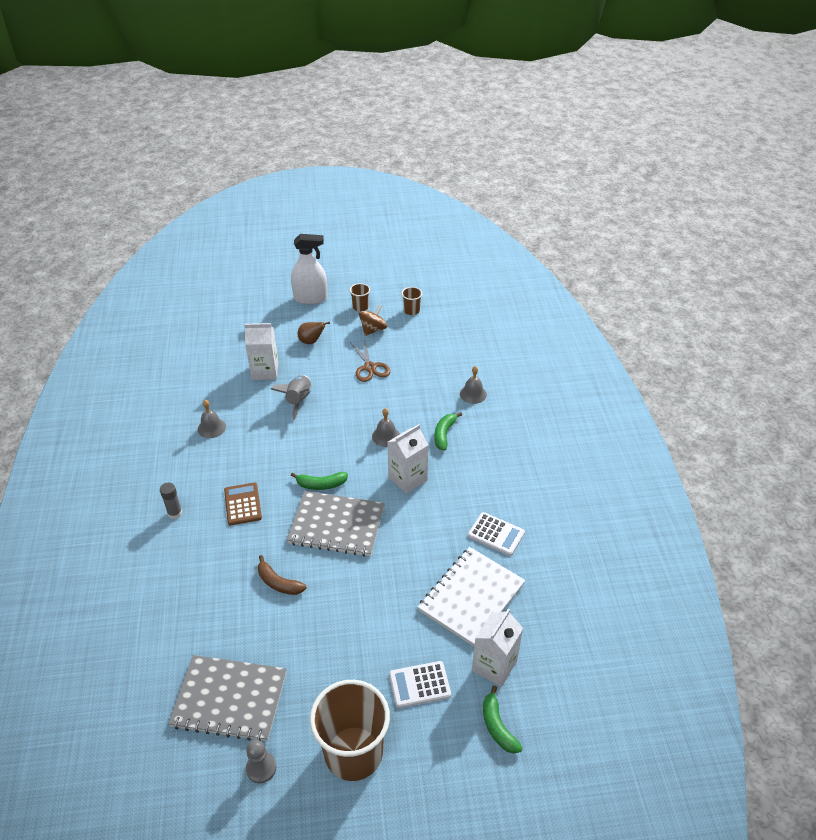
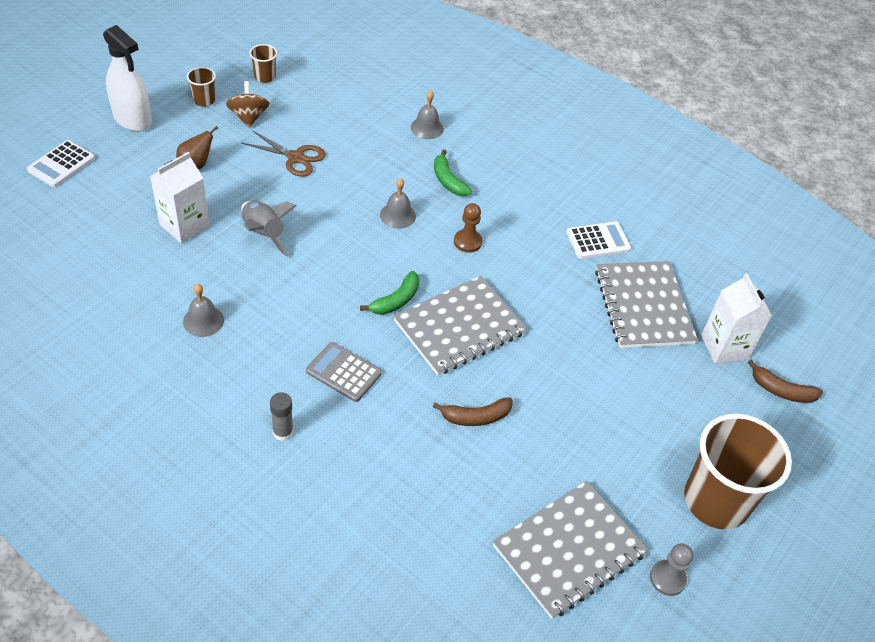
camera: 50 degrees left, 5 degrees up
(243, 504) = (343, 372): brown calculator -> grey calculator
(310, 298) = (132, 119): white spray bottle -> white spray bottle turned 90 degrees clockwise
(407, 478) = (467, 242): white carton -> brown pawn
(419, 685) = (694, 406): white calculator -> white calculator (61, 164)
(471, 597) = (643, 306): white notebook -> grey notebook
(497, 726) = (781, 390): green banana -> brown banana

